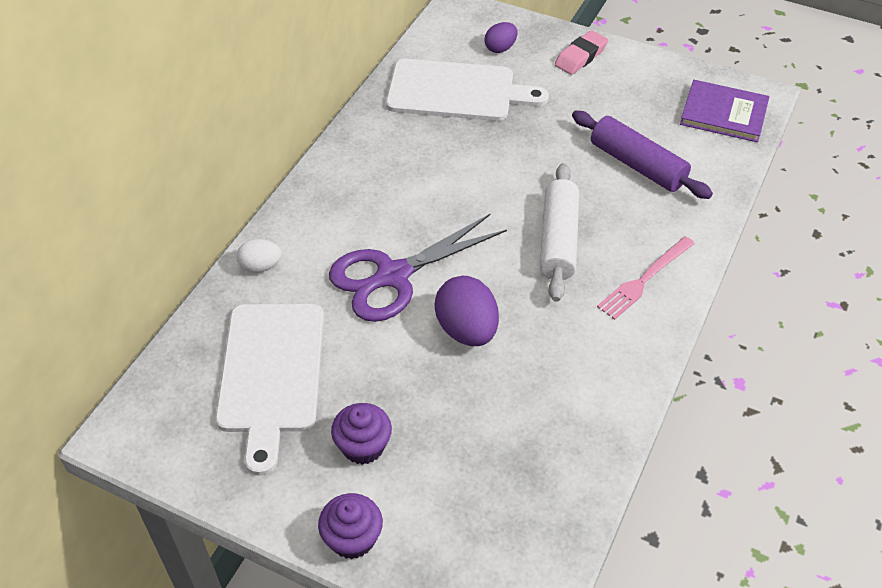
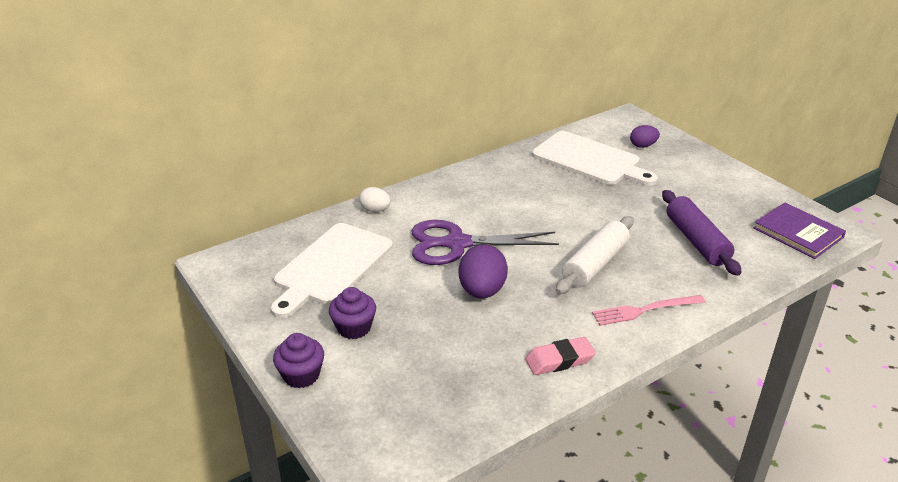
camera: 30 degrees right, 15 degrees down
(581, 57) = (702, 167): pink eraser -> pink eraser (559, 360)

